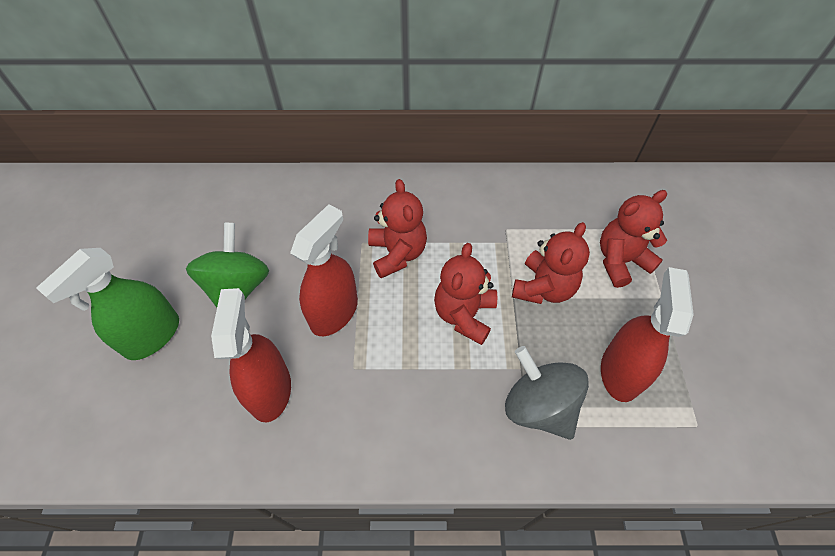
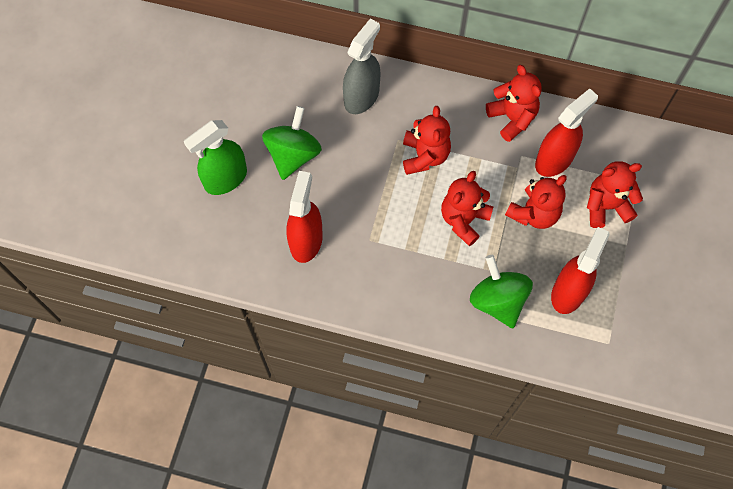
camera: 15 degrees right, 10 degrees up
(309, 207) = (362, 97): none -> grey spray bottle
(334, 312) = (364, 193): red spray bottle -> red spray bottle (554, 160)
(483, 194) = (512, 118): none -> red teddy bear
(539, 406) = (497, 301): grey spinning top -> green spinning top

